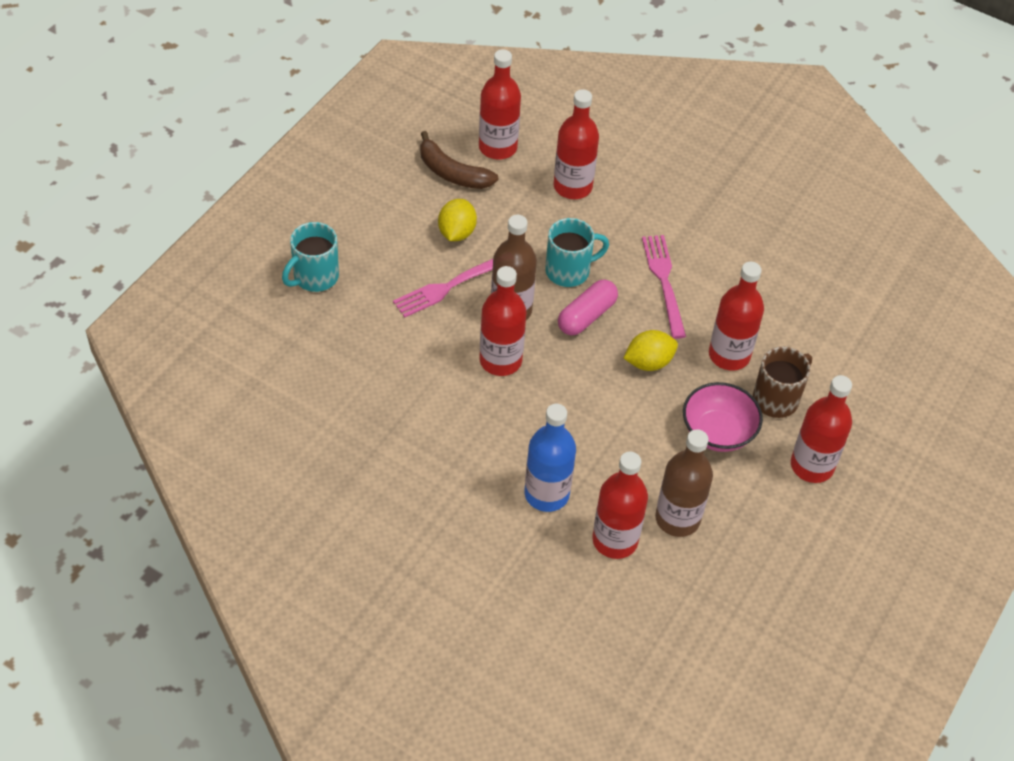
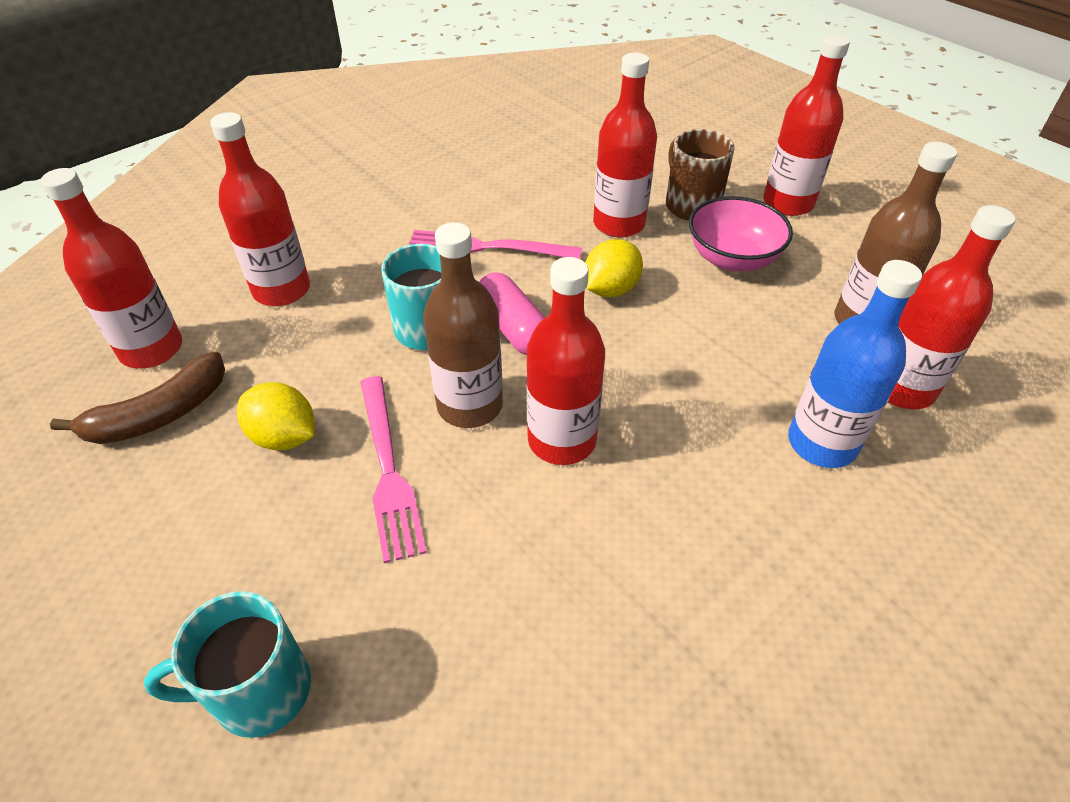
camera: 70 degrees left, 5 degrees down
(314, 277) = (259, 691): turquoise mug -> turquoise mug turned 105 degrees clockwise
(648, 362) = (610, 289): yellow lemon -> yellow lemon turned 45 degrees clockwise

